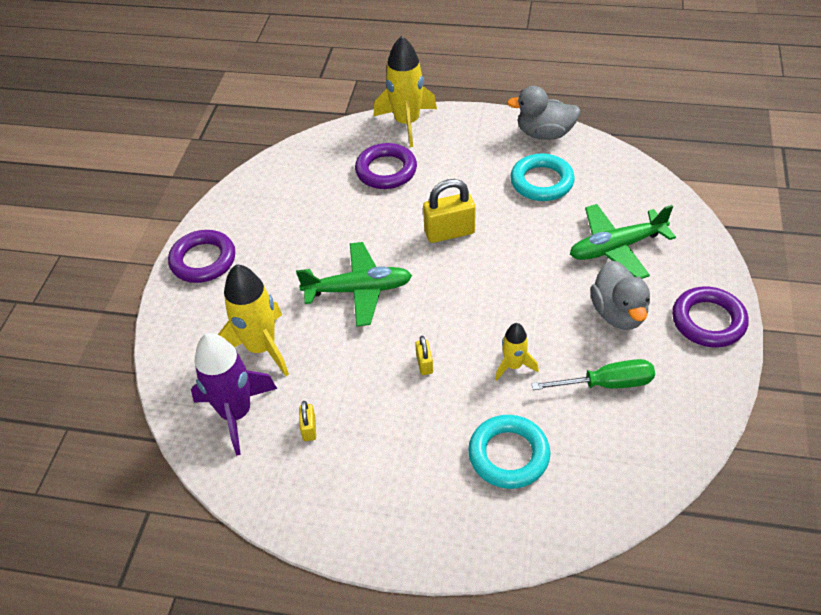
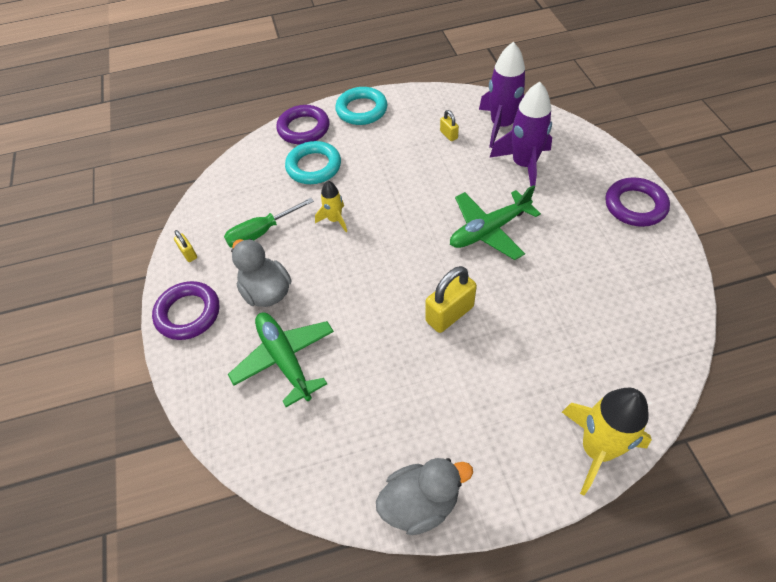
camera: 155 degrees right, 5 degrees up
(261, 347) = (524, 165): yellow rocket -> purple rocket
(386, 170) = (563, 364): purple ring -> purple ring (303, 128)
(424, 364) = (400, 197): yellow padlock -> yellow padlock (188, 253)
(541, 182) = (390, 417): turquoise ring -> turquoise ring (361, 110)
(616, 248) = (284, 359): green plane -> green plane turned 75 degrees counterclockwise

